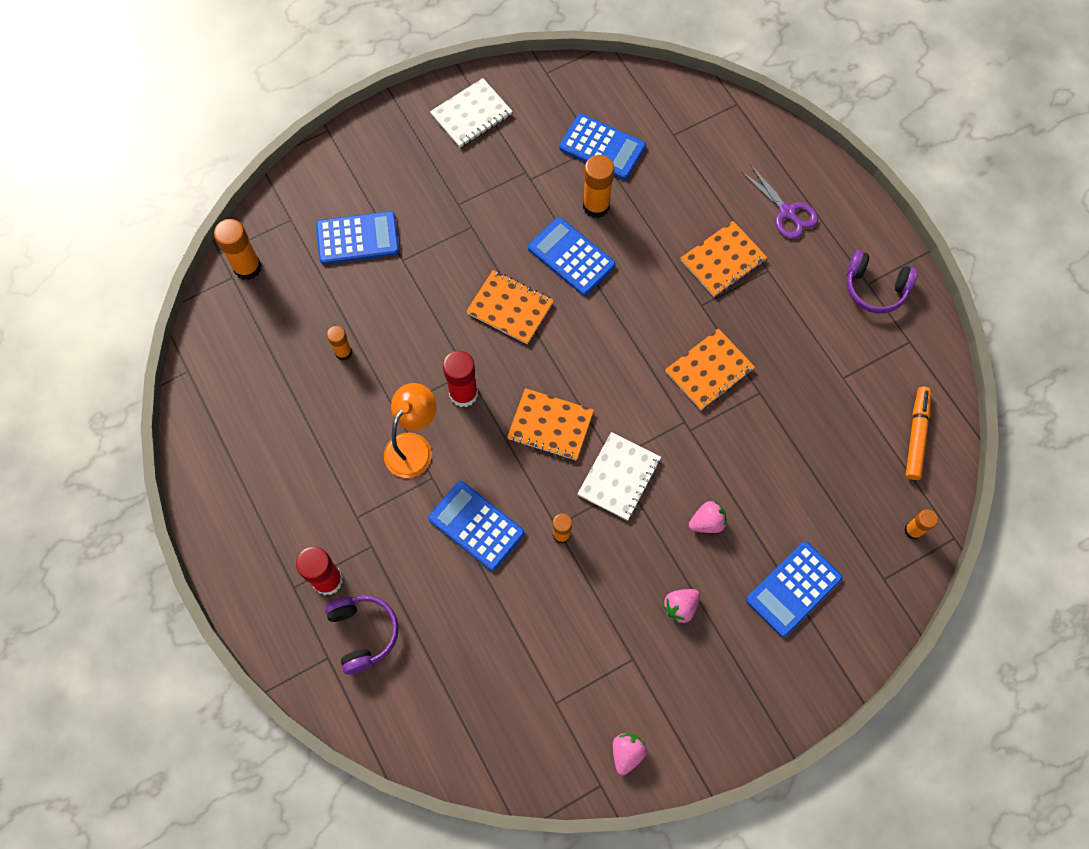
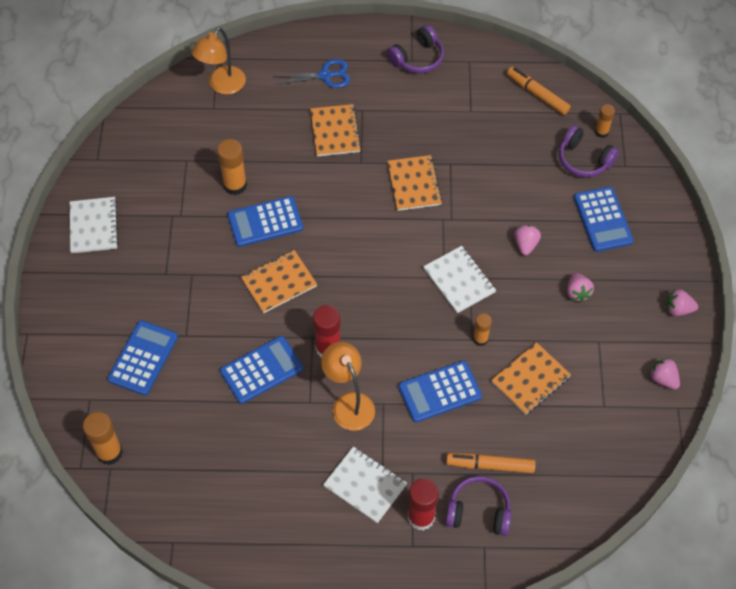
camera: 60 degrees left, 10 degrees down
(334, 509) = (365, 485): none -> white notebook
(343, 352) = (236, 416): orange glue stick -> none
(421, 618) = (490, 465): none -> orange marker
(550, 425) = (391, 304): orange notebook -> orange notebook (530, 379)
(602, 147) = (189, 156): blue calculator -> blue calculator (261, 370)
(706, 127) = (222, 86): none -> orange lamp
(727, 729) = (678, 309): none -> pink strawberry
(787, 212) = (325, 75): purple scissors -> blue scissors
(861, 529) = (584, 160): none -> purple headphones

